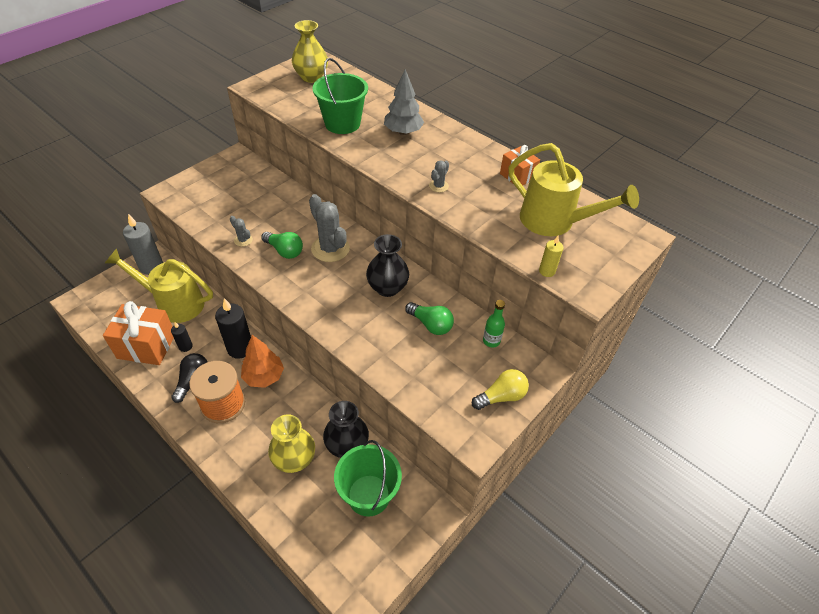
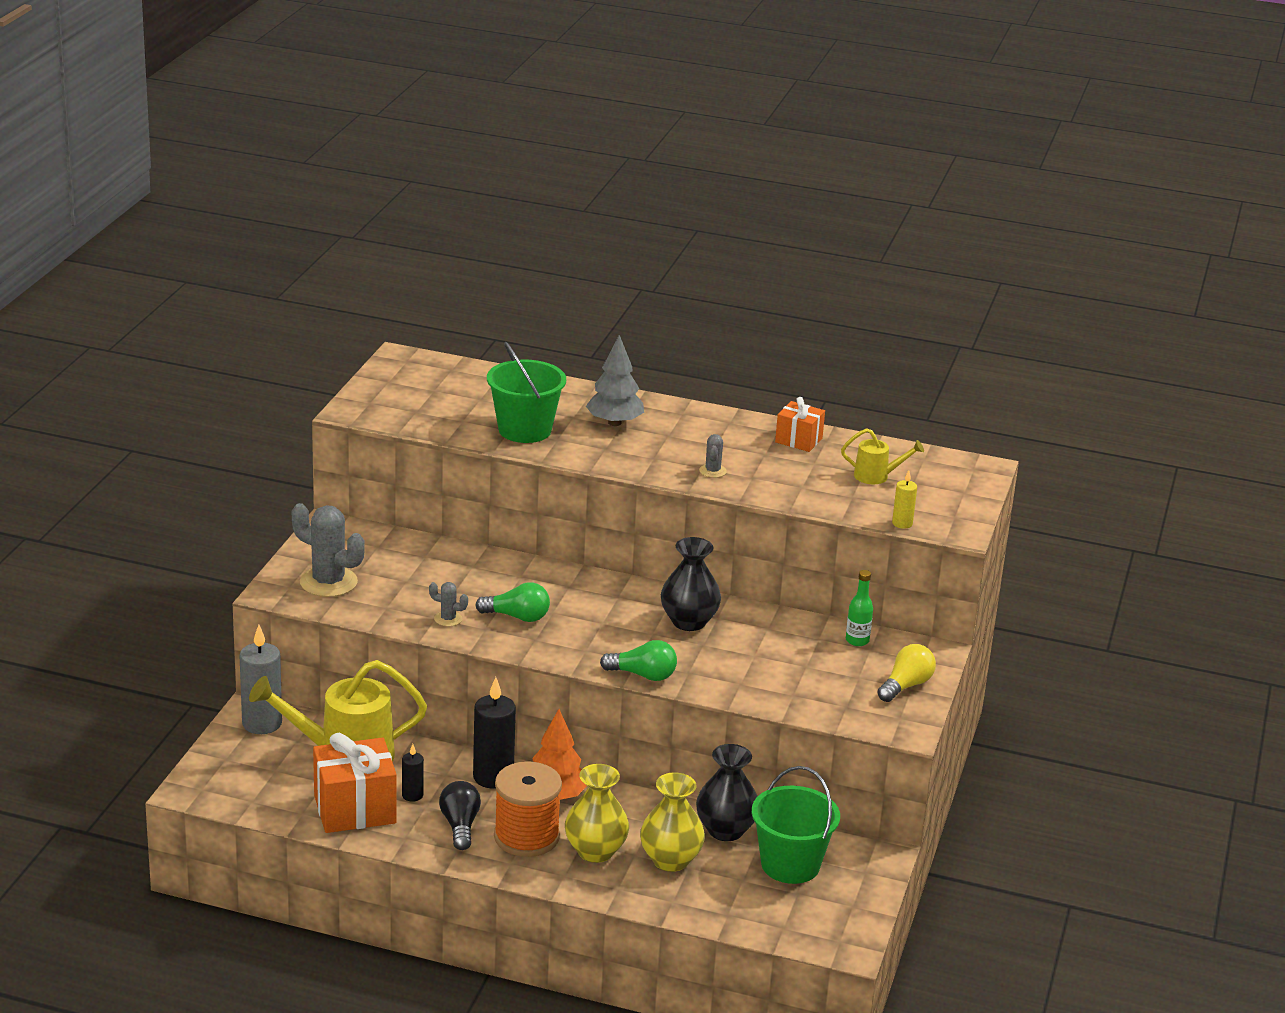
camera: 25 degrees left, 20 degrees down
(311, 77) = (422, 383): yellow vase -> yellow vase (595, 851)
(330, 249) = (577, 600): grey cactus -> grey cactus (328, 582)
(430, 324) = (773, 643): green light bulb -> green light bulb (643, 675)
(554, 222) = (876, 476): yellow watering can -> yellow watering can, size x0.49

